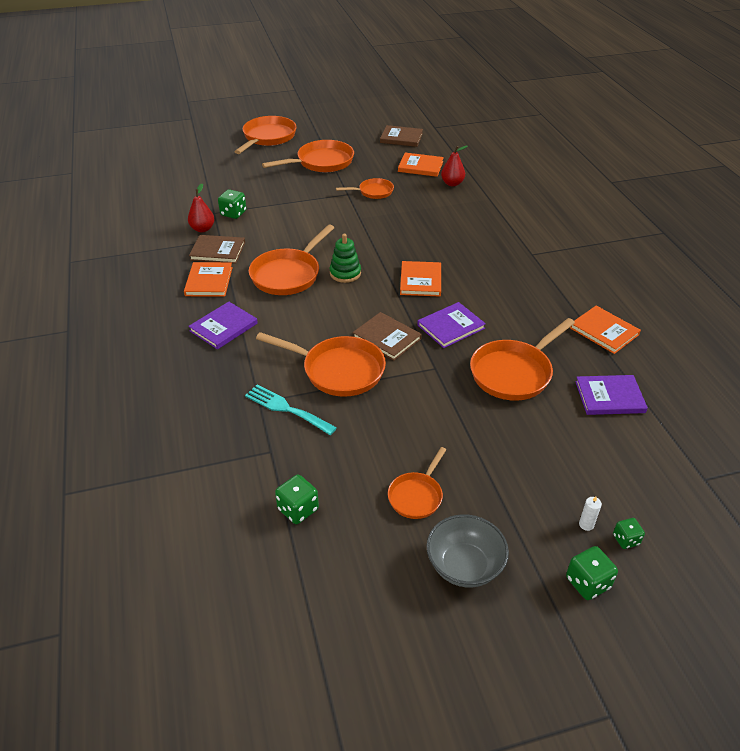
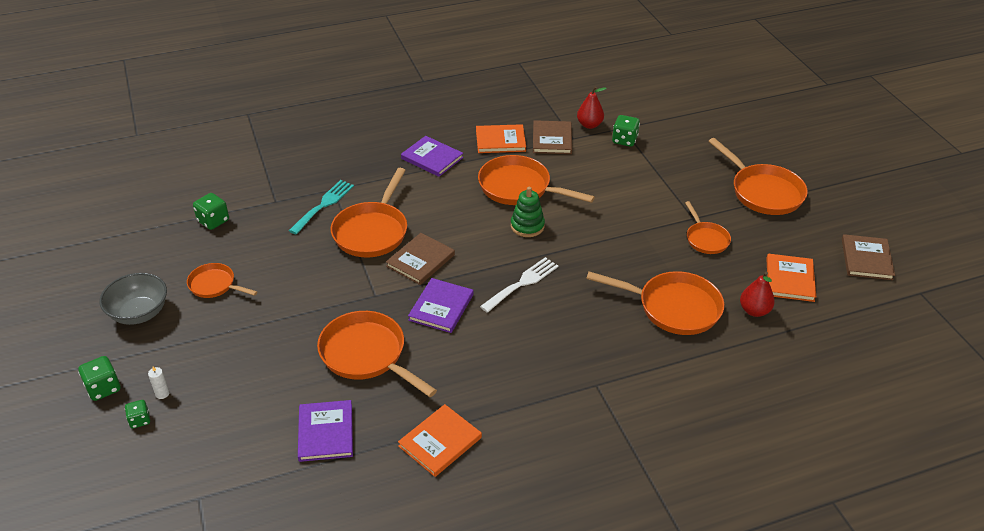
camera: 85 degrees right, 0 degrees up
(268, 137) = (807, 145): orange pan -> orange pan (673, 307)
(420, 281) = (522, 283): orange book -> white fork
(451, 327) = (441, 307): purple book -> purple book turned 60 degrees clockwise

